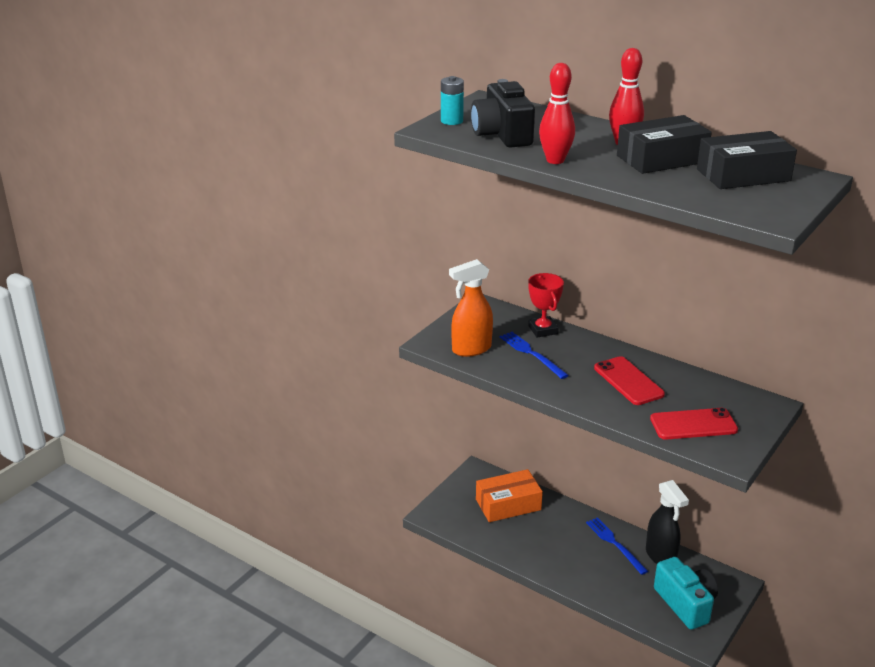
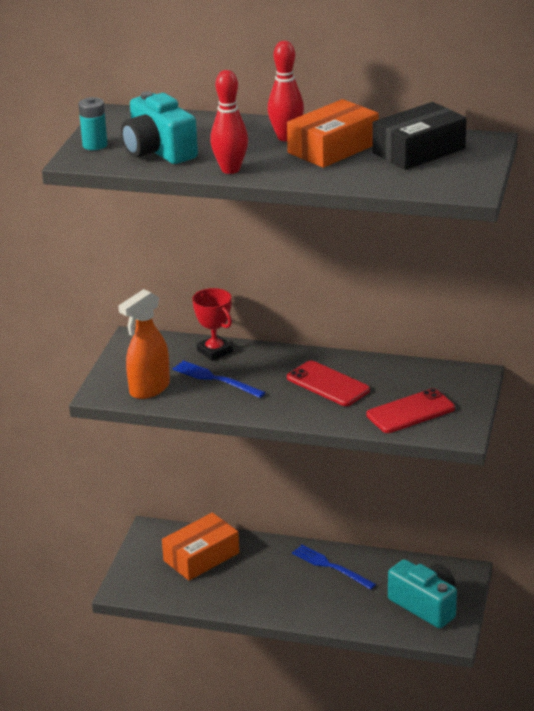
camera: 20 degrees left, 0 degrees up
(502, 135) = (158, 151): black camera -> turquoise camera
(661, 159) = (333, 148): black box -> orange box
(661, 556) = (382, 566): black spray bottle -> none

